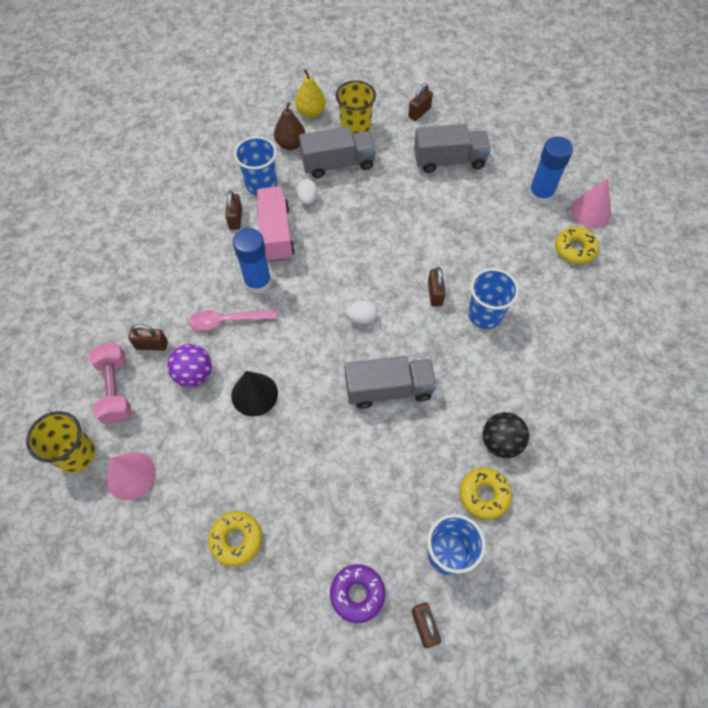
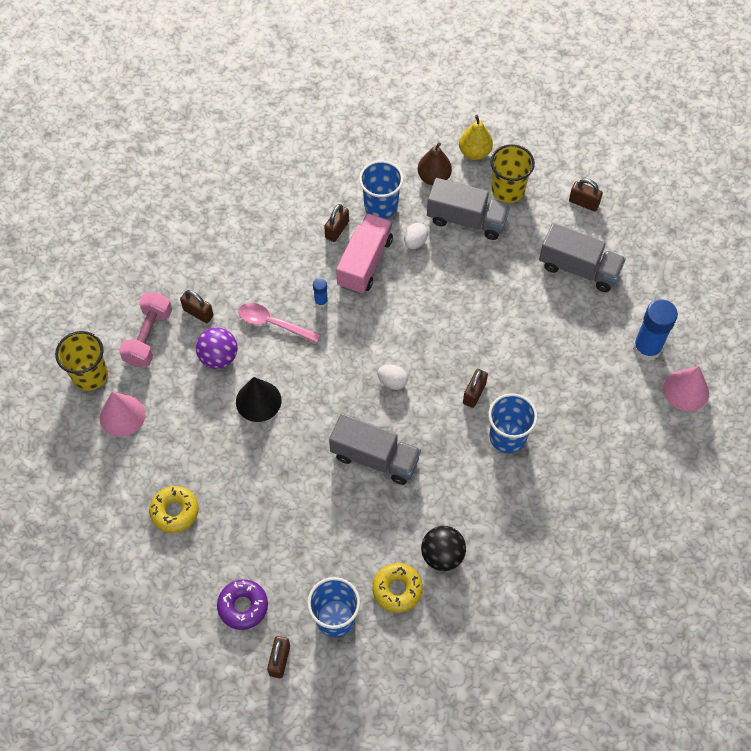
camera: 30 degrees right, 0 degrees up
(258, 282) = (321, 301): blue glue stick -> blue glue stick, size x0.48
(419, 112) = (583, 203): brown padlock -> brown padlock turned 45 degrees clockwise
(575, 249) = (640, 420): yellow donut -> none

